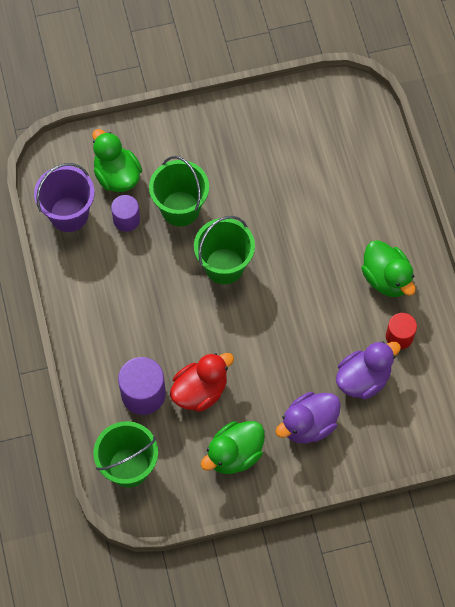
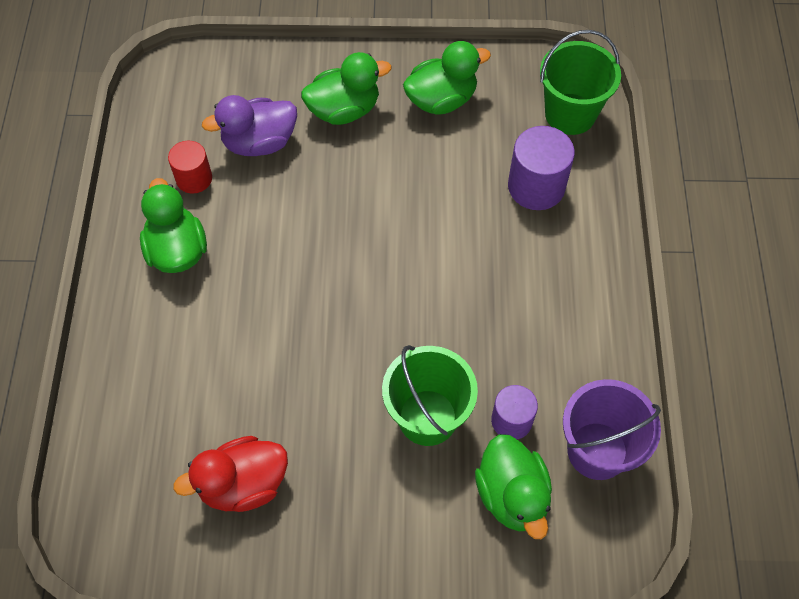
camera: 165 degrees left, 5 degrees down
(200, 391) = (463, 174): red duck -> red duck (243, 484)
(224, 266) = (388, 319): green bucket -> none
(308, 425) = (344, 110): purple duck -> green duck

